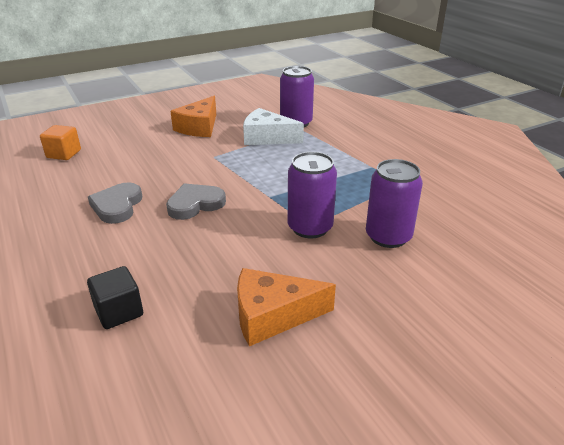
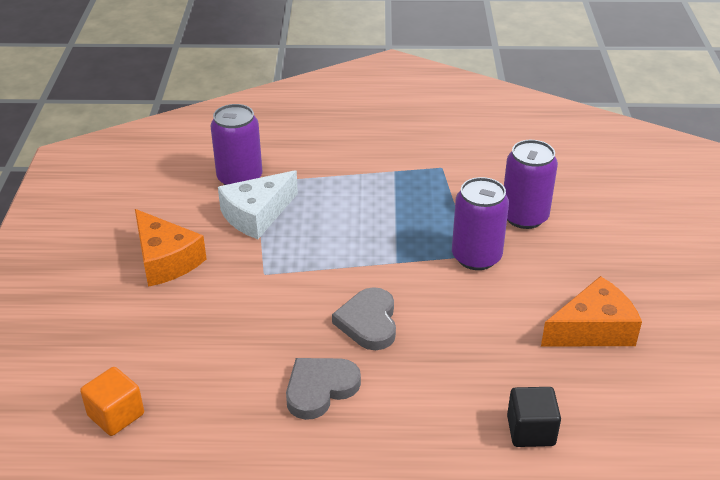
camera: 60 degrees left, 5 degrees up
(117, 206) = (320, 389): grey heart -> grey heart turned 105 degrees clockwise
(272, 315) = (593, 329): orange cheese -> orange cheese turned 135 degrees counterclockwise

